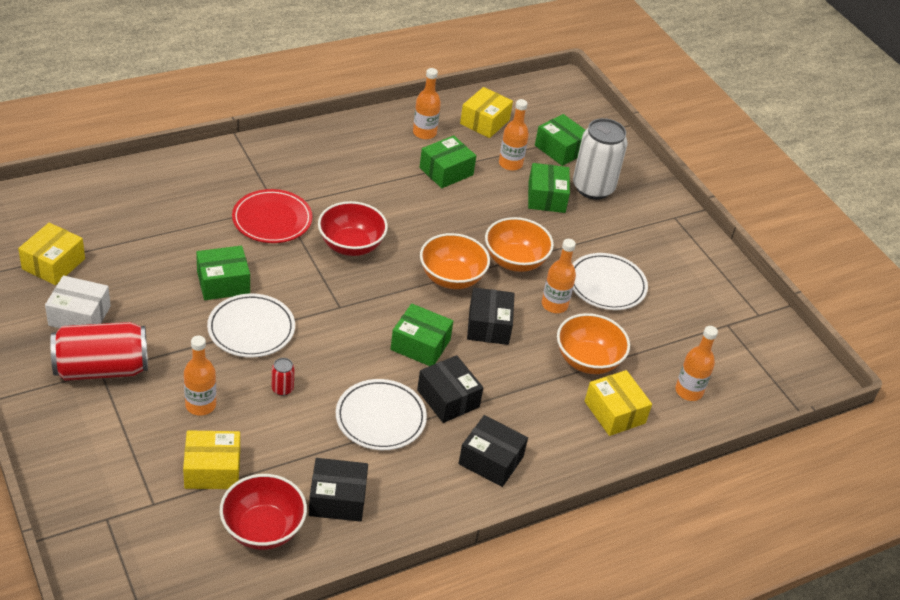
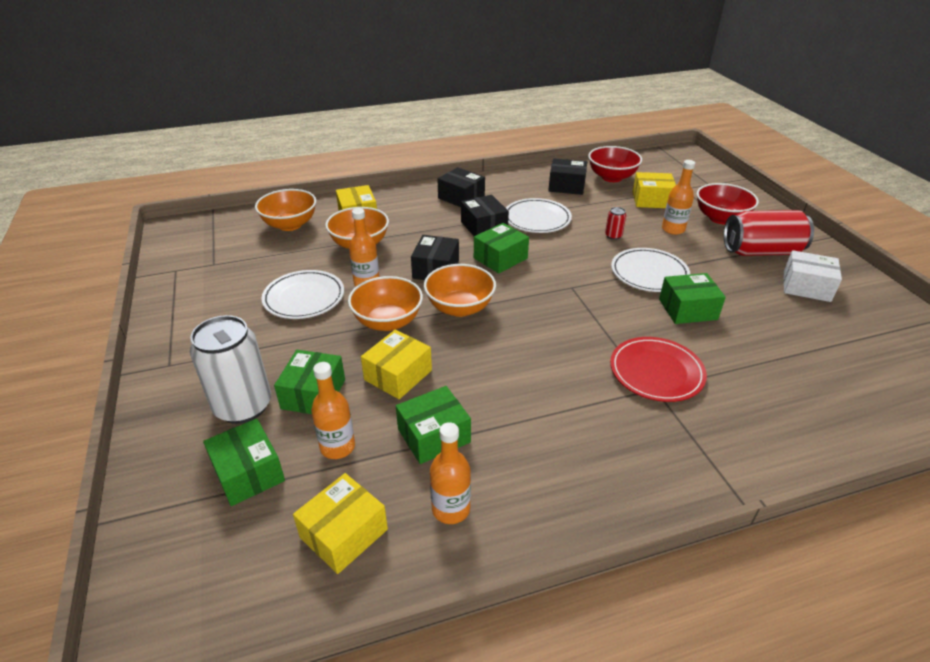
camera: 165 degrees left, 5 degrees down
(53, 264) = (866, 330): yellow box -> yellow box (398, 375)
(351, 245) = (563, 341): red bowl -> red bowl (720, 218)
(420, 345) = (500, 258): green box -> green box turned 75 degrees counterclockwise
(688, 391) = (290, 225): orange bottle -> orange bowl

